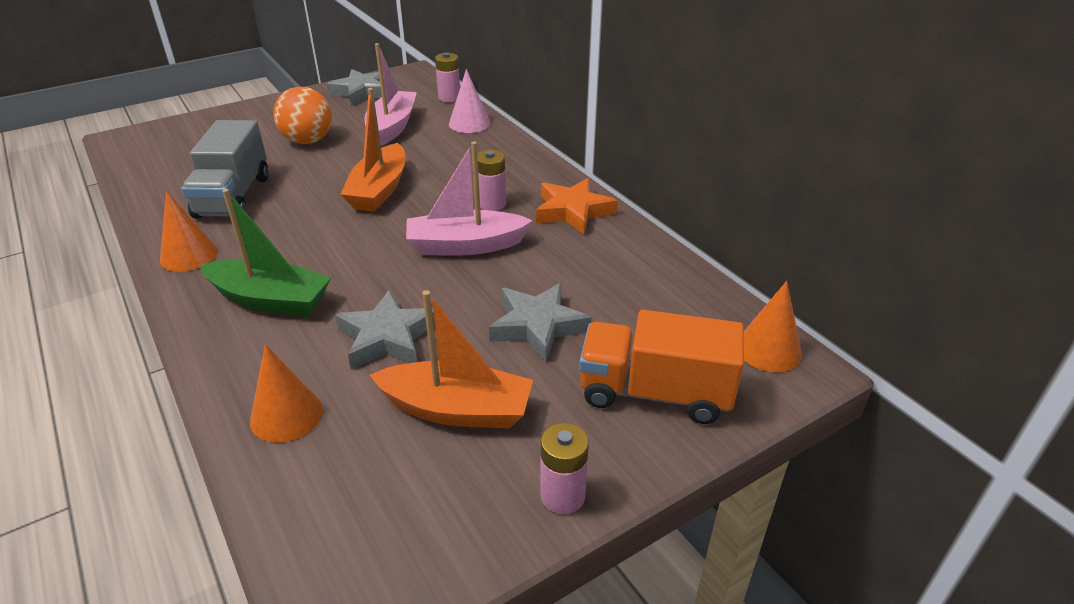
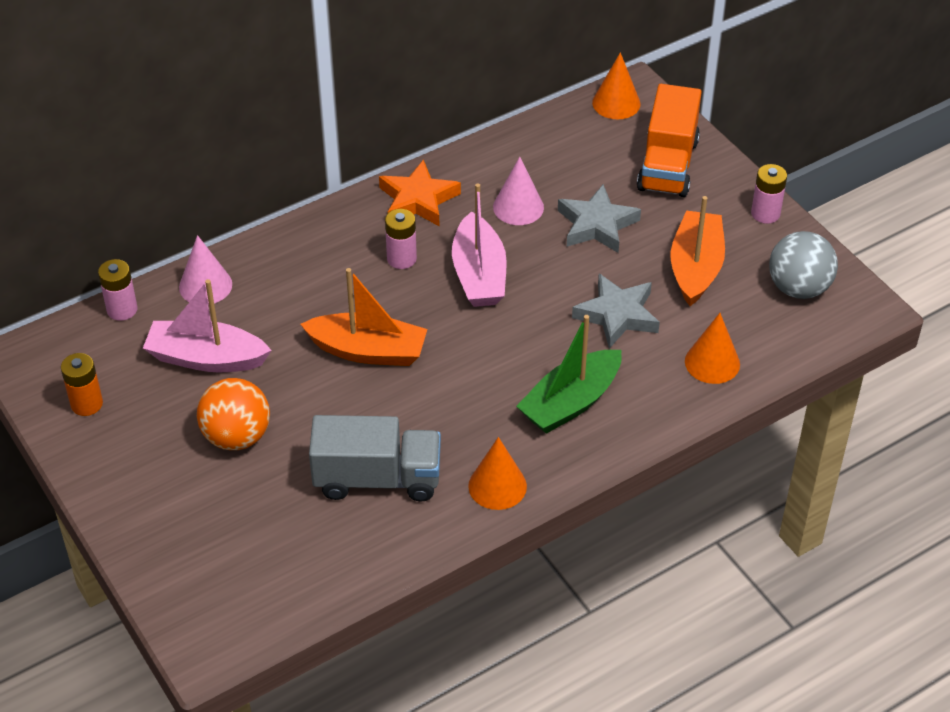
camera: 90 degrees left, 10 degrees up
(270, 300) = (570, 403): green boat -> green boat turned 150 degrees counterclockwise
(362, 92) = (87, 404): grey star -> orange battery
(400, 523) = (798, 288): none -> grey ball
(565, 270) = (518, 207): none -> pink cone

